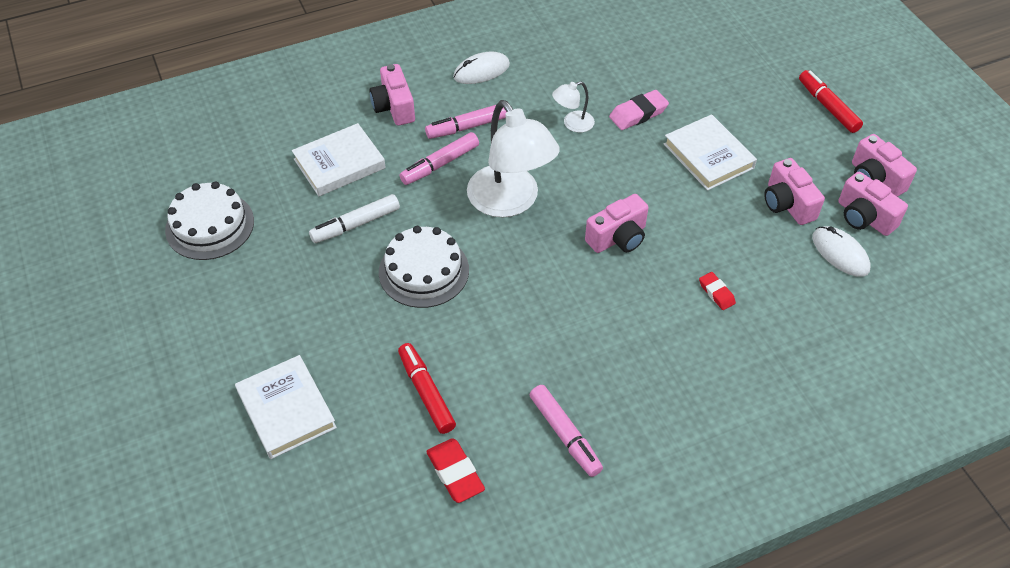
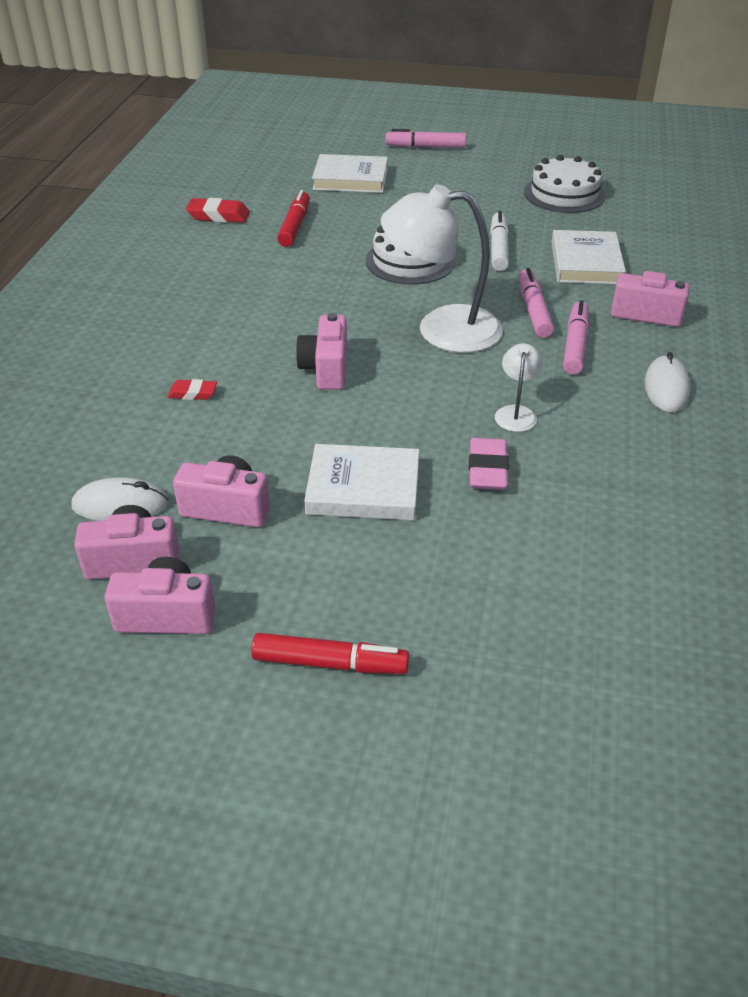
camera: 125 degrees right, 10 degrees down
(426, 392) = (295, 226): red marker -> red marker turned 90 degrees counterclockwise
(565, 435) = (182, 263): pink marker -> pink marker (425, 147)

